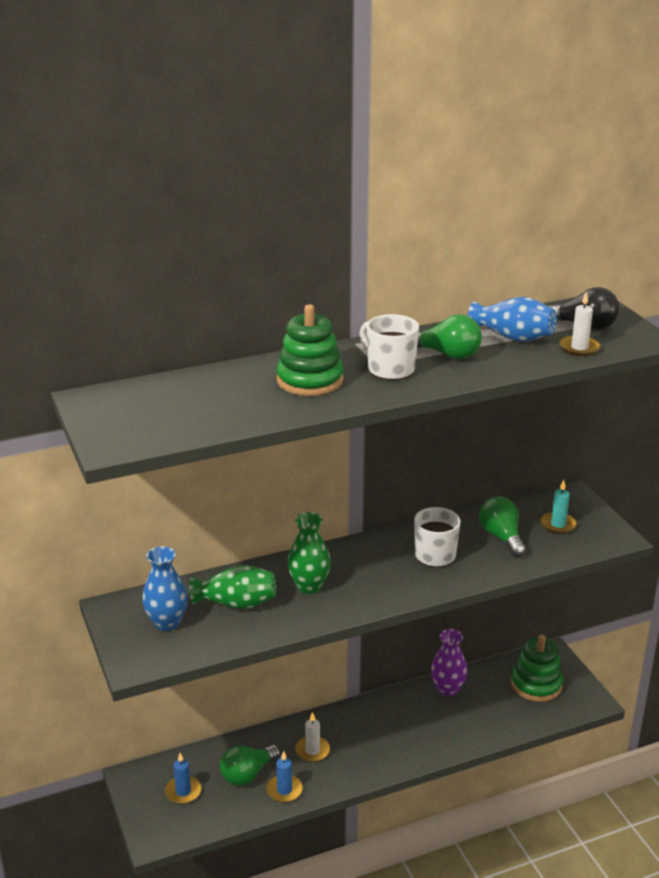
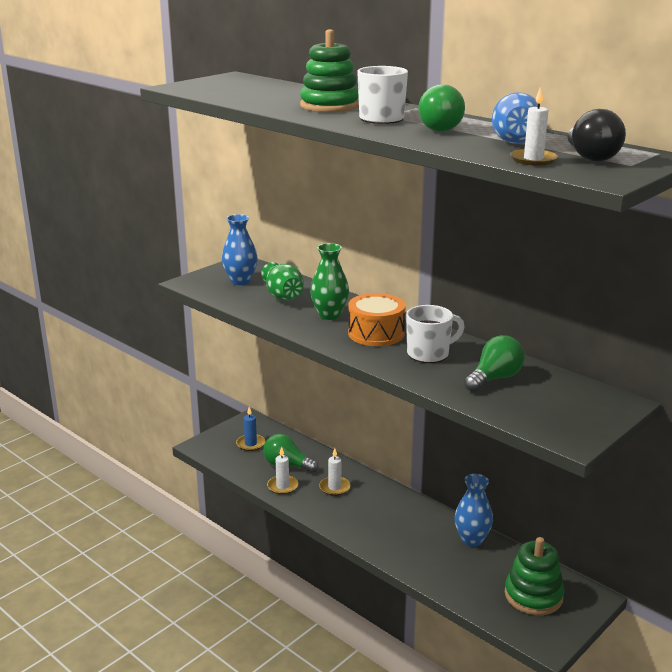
camera: 65 degrees right, 5 degrees down
(284, 790) = (282, 486): blue candle -> white candle
(372, 570) = (376, 333): none -> orange drum
(447, 689) = (472, 540): purple vase -> blue vase
(558, 524) = (553, 403): turquoise candle -> none

